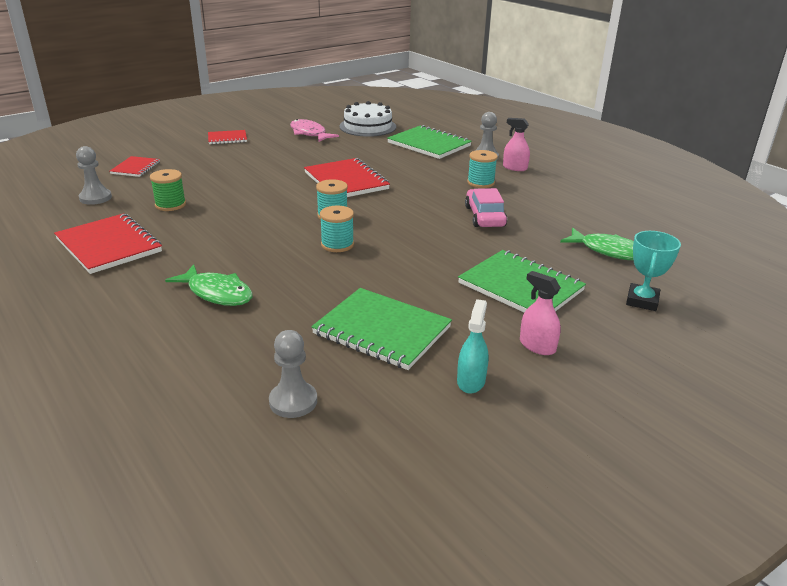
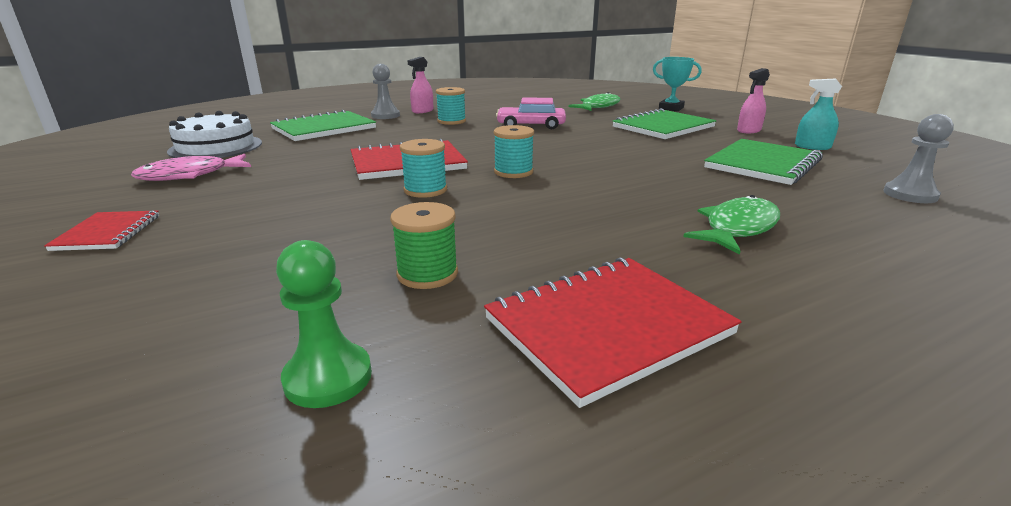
camera: 80 degrees left, 5 degrees down
(95, 198) = (328, 377): grey pawn -> green pawn
(135, 168) = (158, 332): red notebook -> none
(337, 244) = (592, 172): turquoise spool -> turquoise spool (425, 190)

